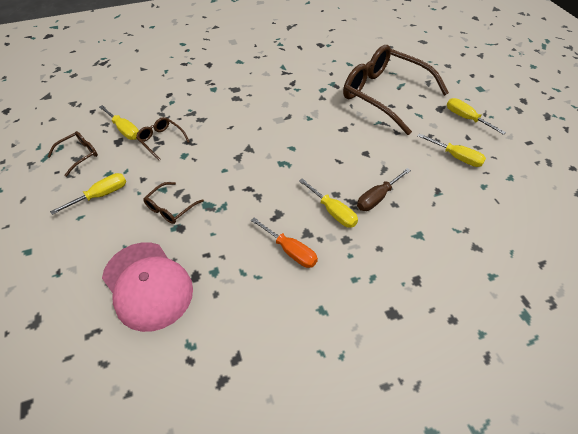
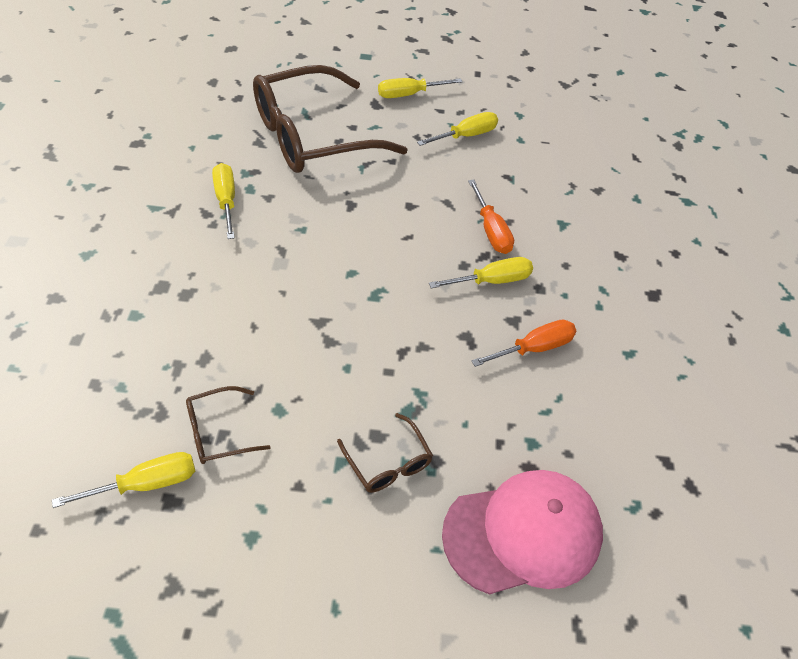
camera: 70 degrees left, 0 degrees up
(79, 155) = (164, 580): brown glasses -> none
(101, 195) = (301, 562): yellow screwdriver -> yellow screwdriver (226, 201)
(377, 197) = (491, 230): brown screwdriver -> orange screwdriver

